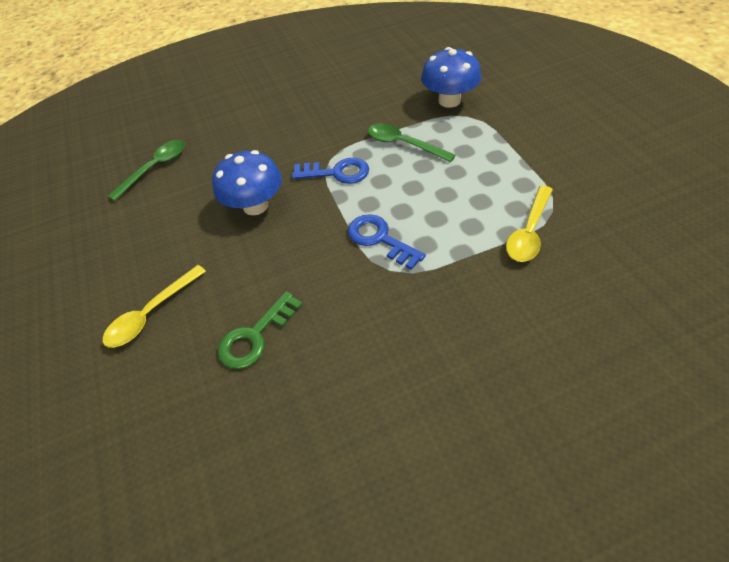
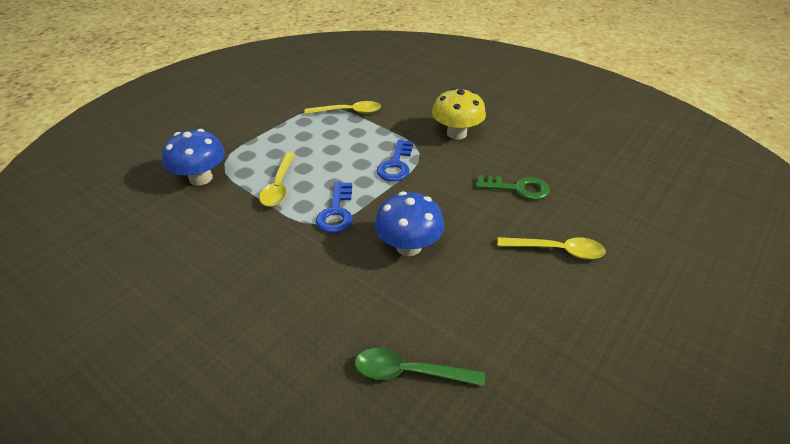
camera: 125 degrees left, 10 degrees down
(337, 173) = (336, 212): blue key -> blue key turned 150 degrees counterclockwise
(403, 144) = (279, 186): green spoon -> yellow spoon
(409, 331) = (456, 133): none -> yellow mushroom

